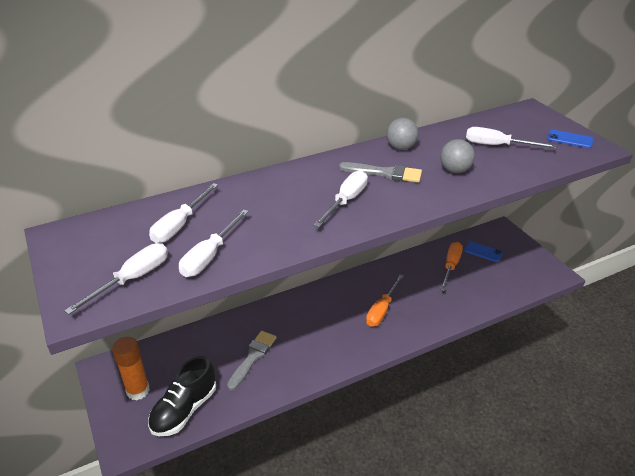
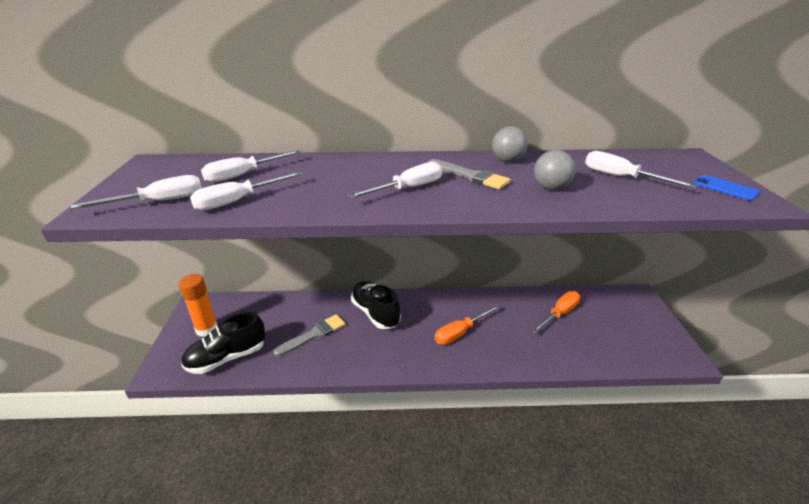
camera: 25 degrees right, 5 degrees down
(296, 317) = (375, 313): none -> black shoe
(483, 252) = (604, 311): blue phone -> none

